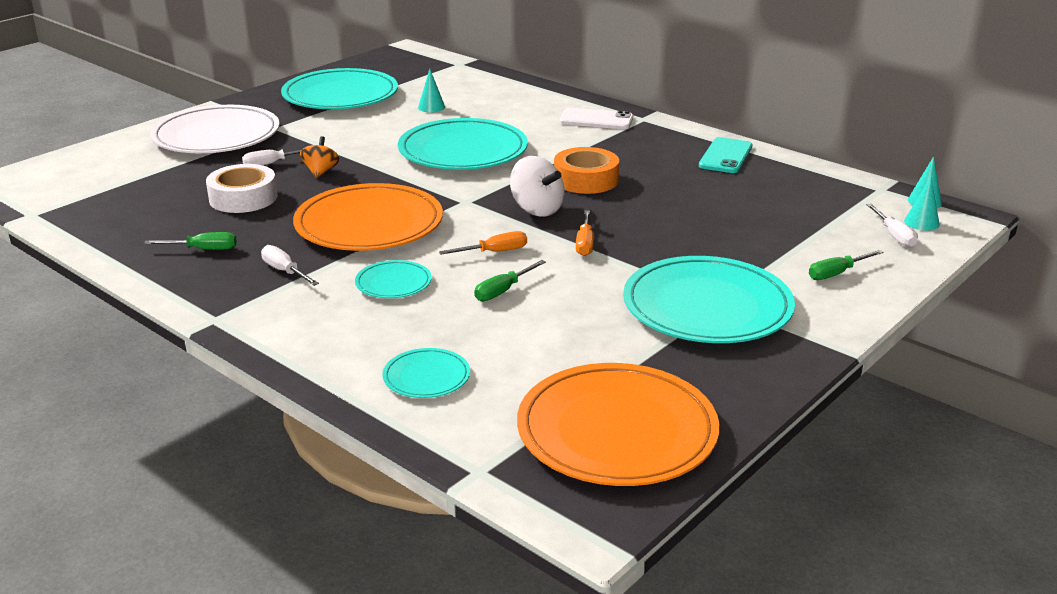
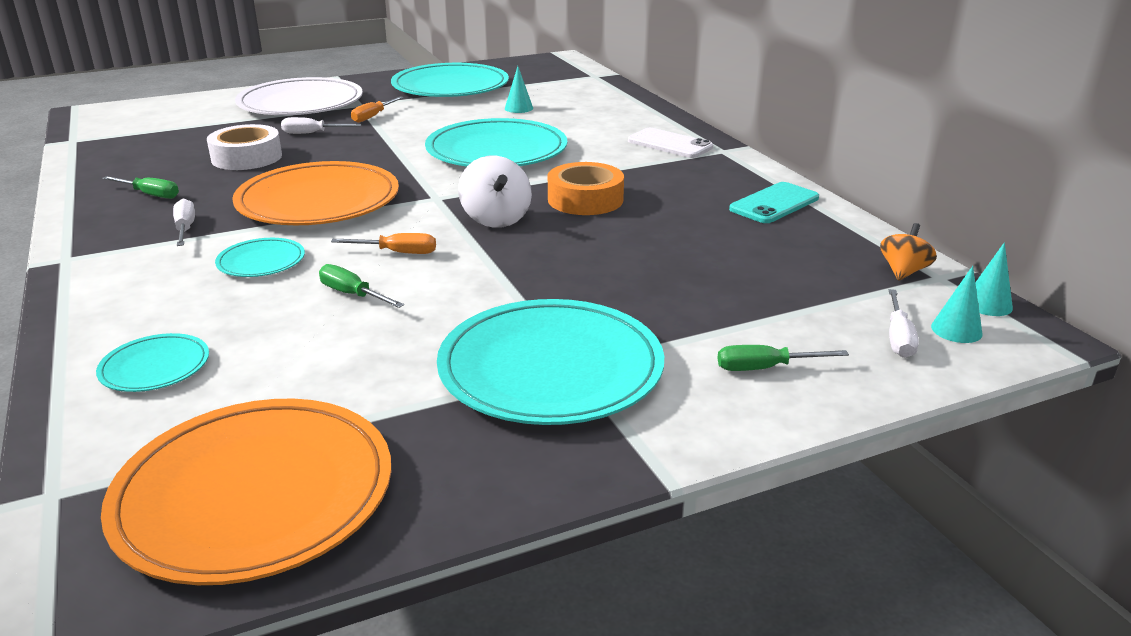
camera: 25 degrees right, 0 degrees up
(320, 172) = (342, 147): orange spinning top -> orange spinning top (903, 272)
(503, 291) = (352, 294): green screwdriver -> green screwdriver turned 60 degrees clockwise
(585, 243) = (501, 264): orange screwdriver -> orange screwdriver (373, 116)

